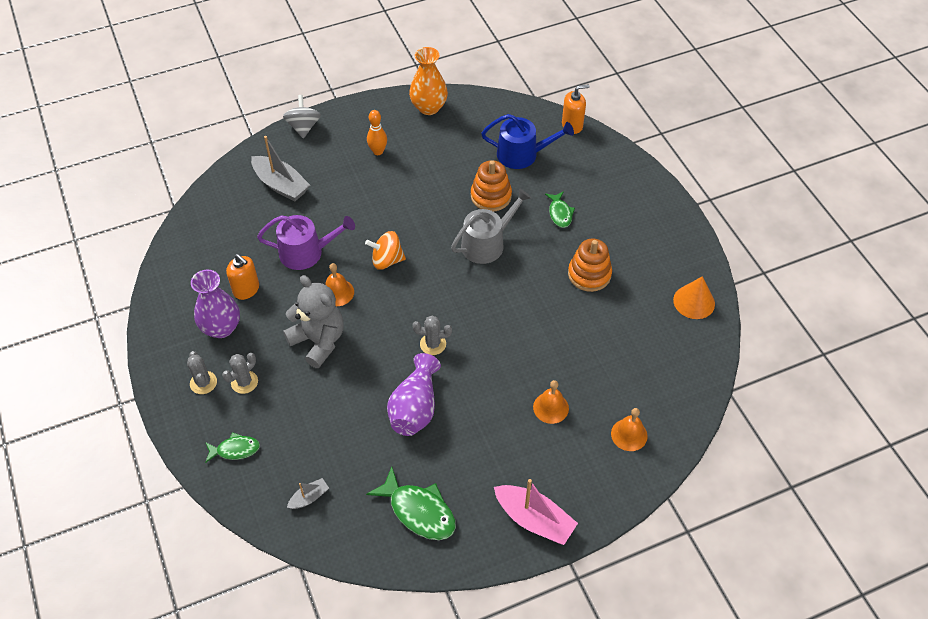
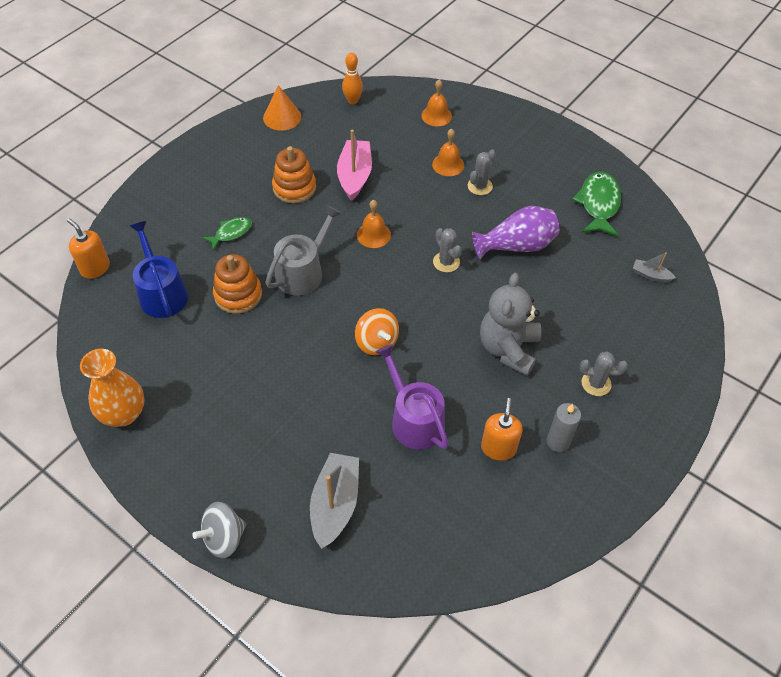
camera: 120 degrees left, 0 degrees up
(203, 382) = (625, 418): grey cactus -> grey cactus (480, 186)
(221, 328) = (558, 442): purple vase -> grey candle
(235, 449) = (660, 350): green fish -> none
(337, 292) = (444, 363): orange bell -> orange bell (373, 235)
(378, 151) = (225, 429): orange bowling pin -> orange bowling pin (352, 101)
(487, 243) = (303, 272): grey watering can -> grey watering can turned 105 degrees clockwise
(534, 519) = (547, 140): pink boat -> pink boat (355, 176)

